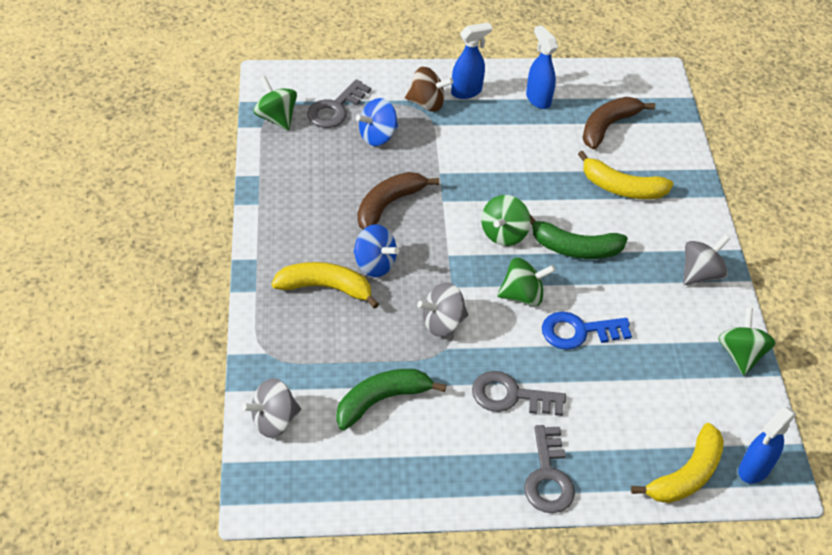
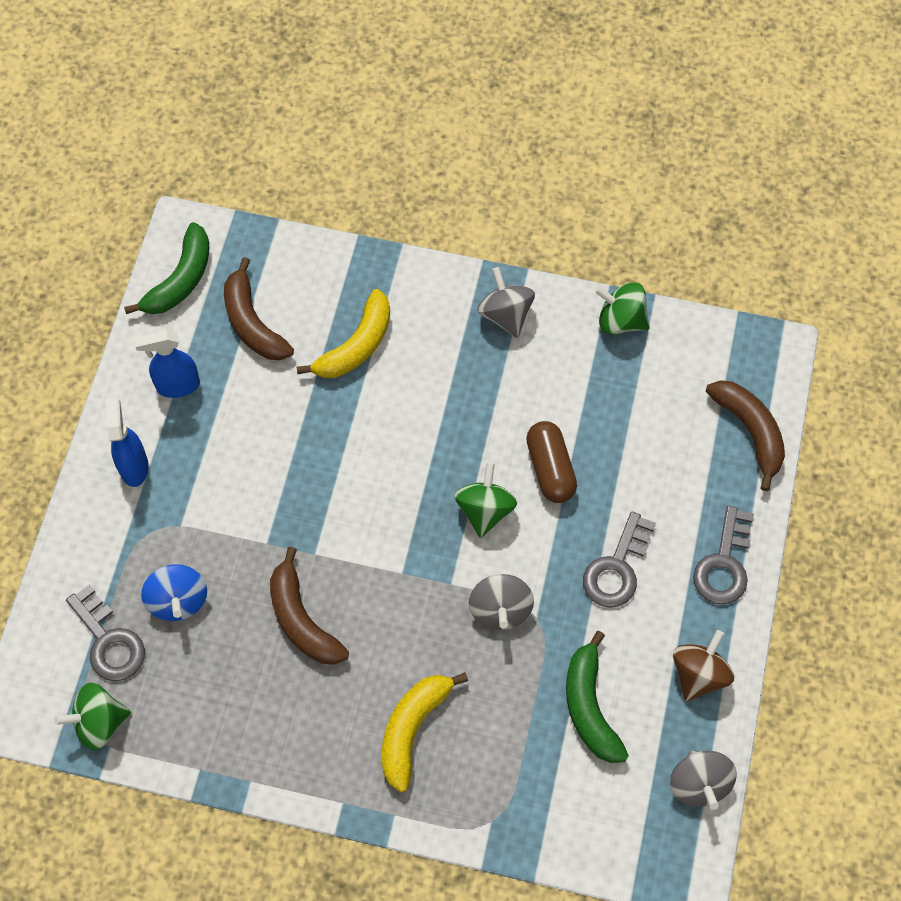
camera: 70 degrees left, 15 degrees up
(274, 420) = (588, 833): grey spinning top -> grey spinning top (699, 784)
(374, 264) = (392, 662): blue spinning top -> none
(427, 103) = (139, 522): brown spinning top -> brown spinning top (699, 674)
(503, 234) = (388, 500): green spinning top -> none
(548, 477) = (724, 564): grey key -> grey key turned 90 degrees clockwise
(575, 248) = (432, 430): green banana -> green banana (180, 280)
(578, 331) = (550, 469): blue key -> brown capsule
(686, 474) = (750, 432): yellow banana -> brown banana
(754, 469) = (757, 367): blue spray bottle -> none

